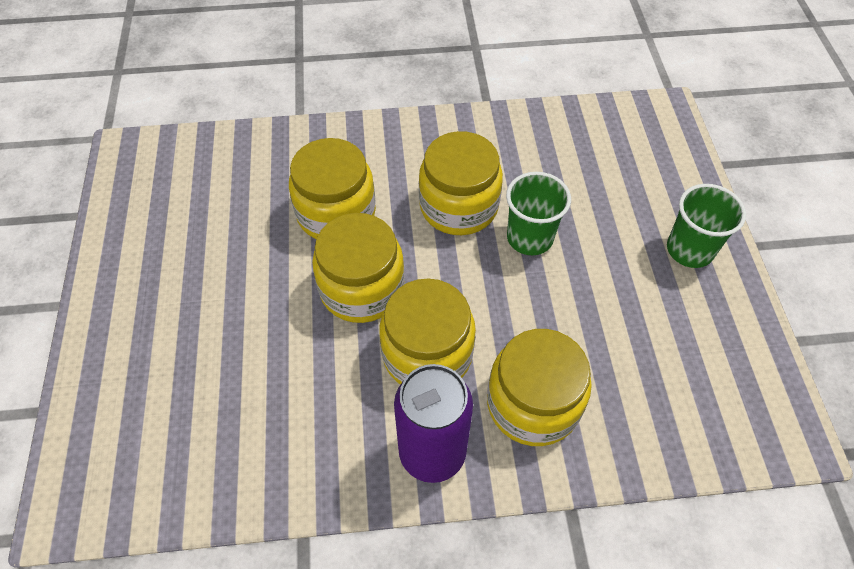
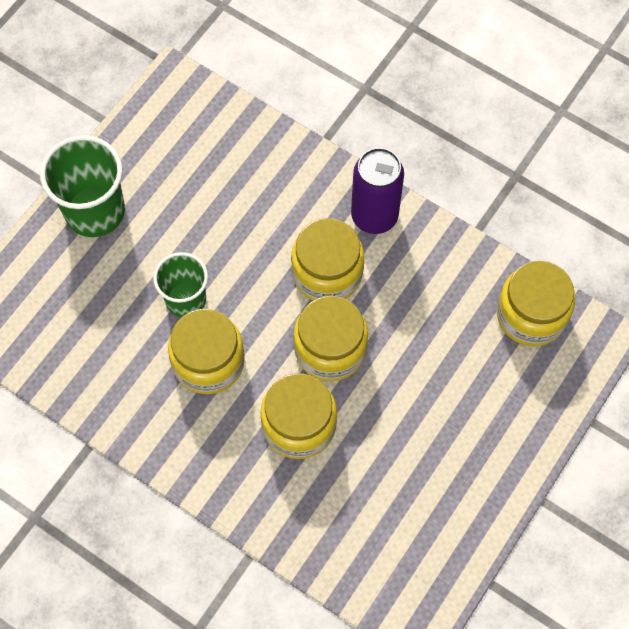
camera: 140 degrees left, 10 degrees up
(533, 403) = (293, 199): yellow jar -> yellow jar (531, 315)
(689, 250) = (95, 211): green cup -> green cup, size x1.52

